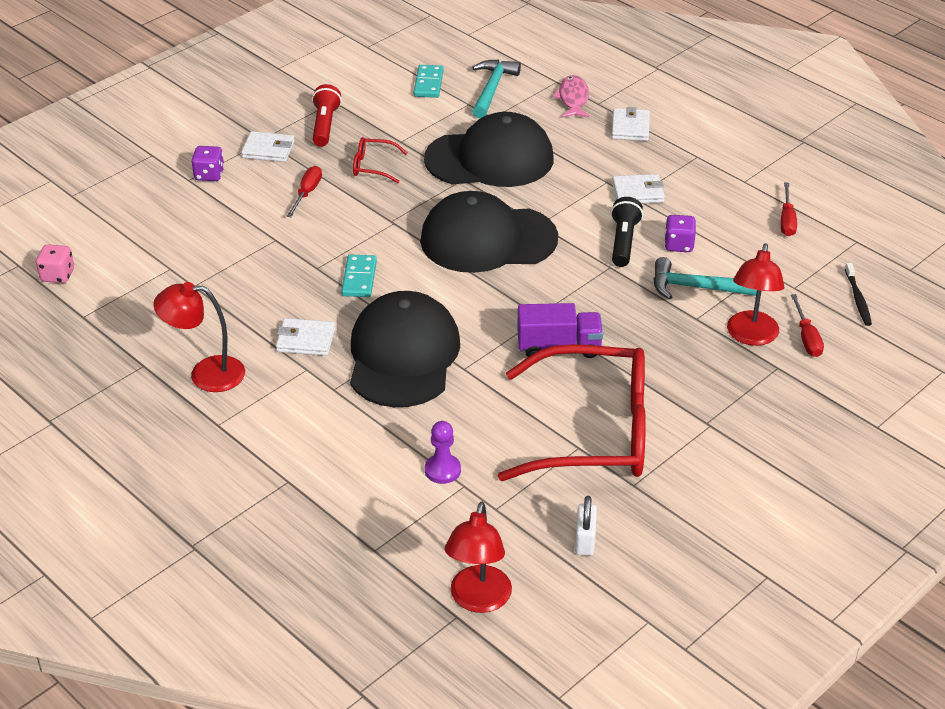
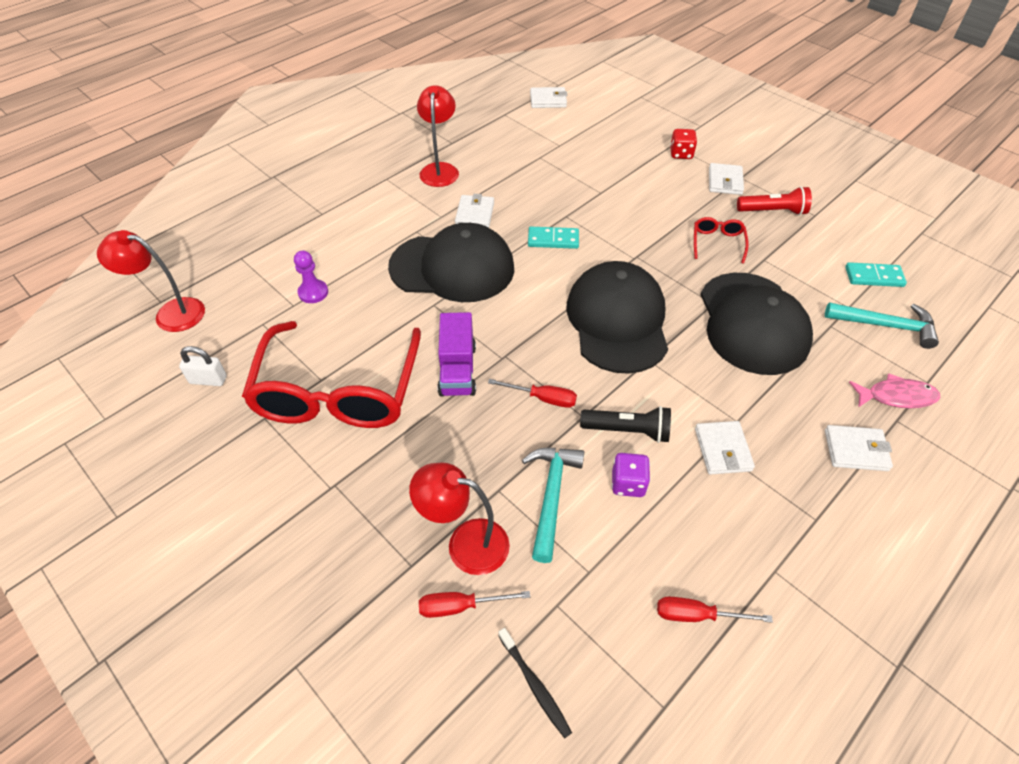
camera: 90 degrees right, 10 degrees up
(57, 275) = (548, 100): pink dice -> white wallet
(209, 175) = (681, 154): purple dice -> red dice
(307, 193) = (667, 206): red screwdriver -> red screwdriver (542, 398)
(858, 299) = (535, 686): black toothbrush -> black toothbrush turned 120 degrees counterclockwise

